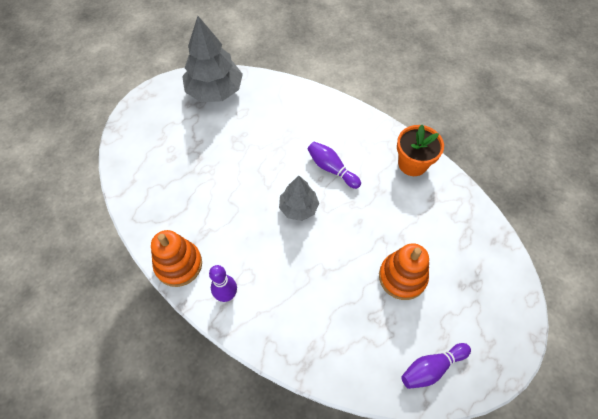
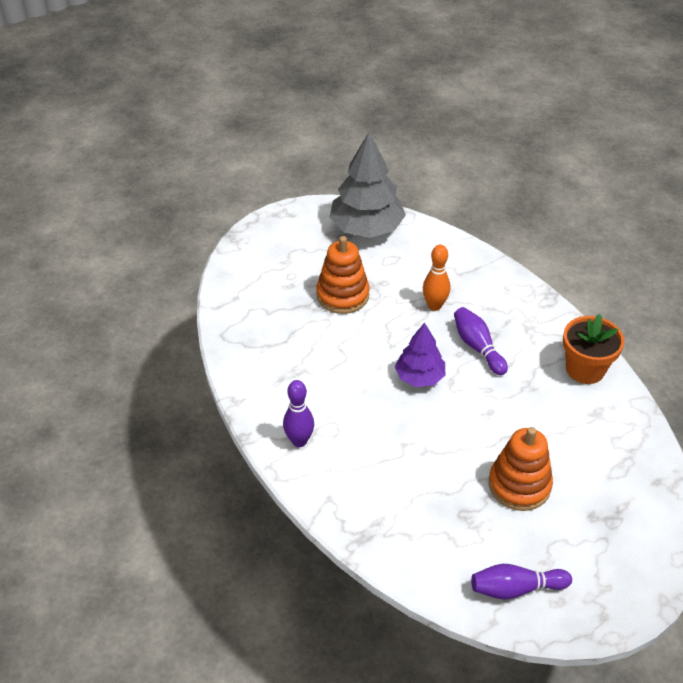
camera: 20 degrees right, 15 degrees down
(178, 264) = (256, 395): orange stacking toy -> orange stacking toy (342, 295)
(288, 143) = (434, 306): none -> orange bowling pin
(298, 208) = (419, 377): grey tree -> purple tree

